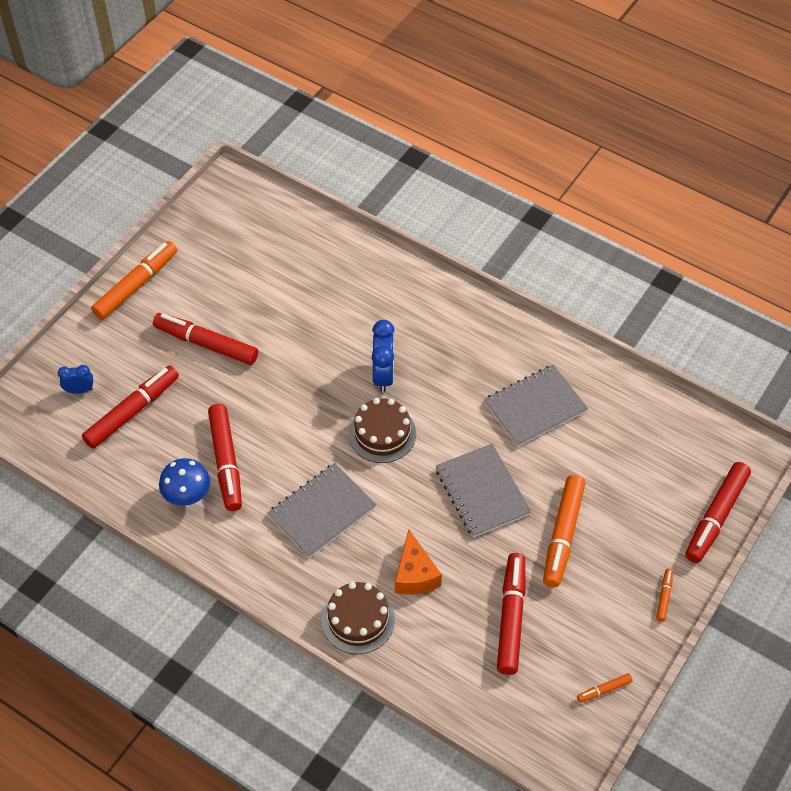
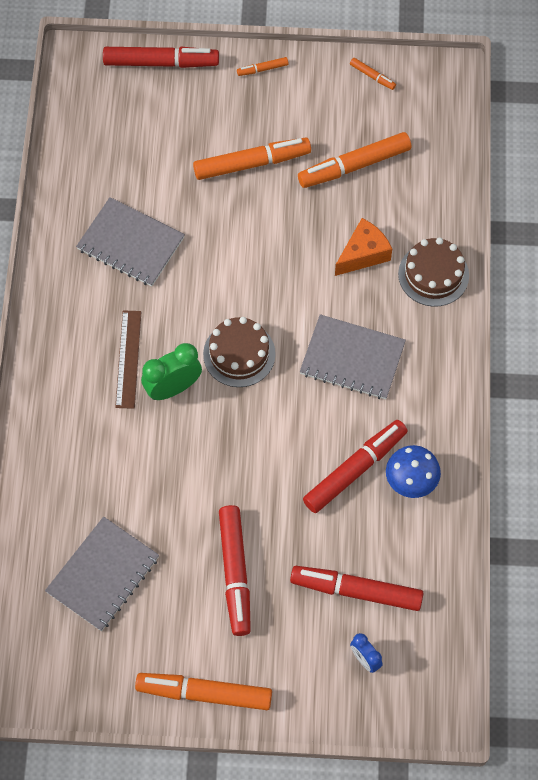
camera: 120 degrees left, 10 degrees up
(383, 375) = (173, 388): blue clock -> green clock
(429, 358) = (128, 359): none -> brown ruler
(482, 492) = (248, 243): grey notebook -> grey notebook (103, 575)
(511, 617) = (354, 165): red marker -> orange marker

